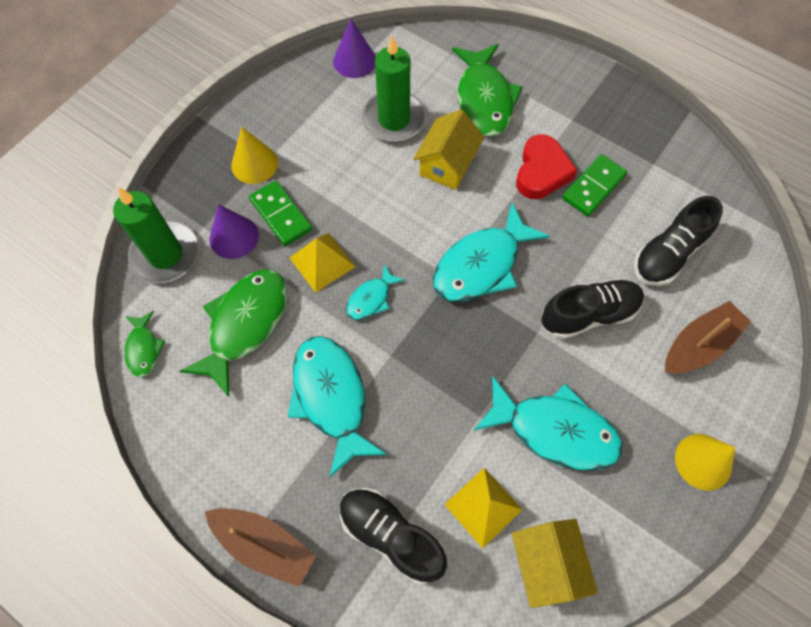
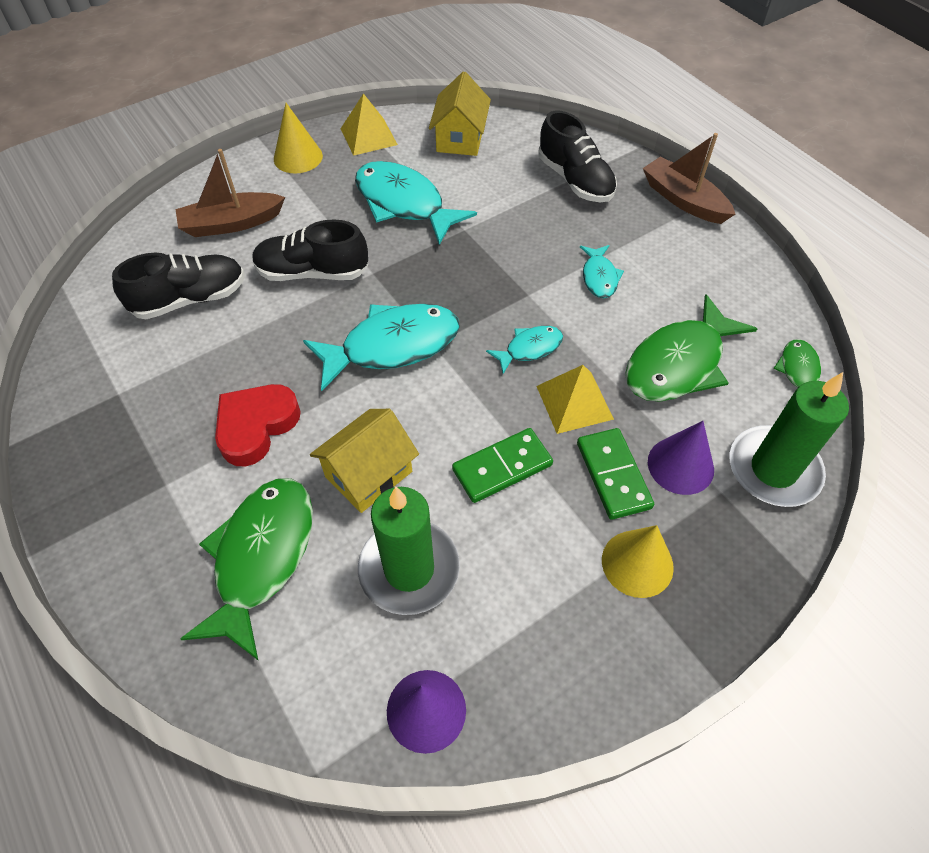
camera: 160 degrees left, 10 degrees down
(331, 398) = (599, 277): turquoise fish -> turquoise fish, size x0.51
(483, 506) = (492, 177): yellow pyramid -> yellow pyramid (368, 136)
(593, 187) = (209, 389): green domino -> green domino (502, 467)

